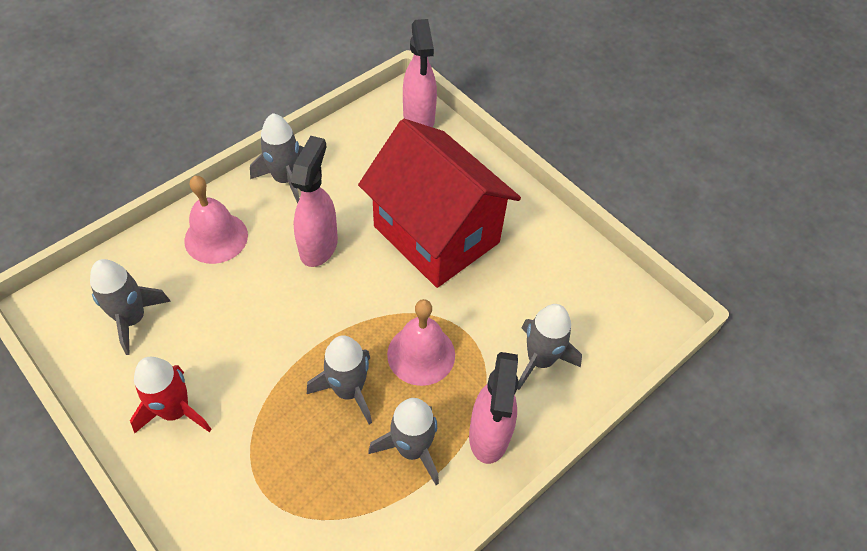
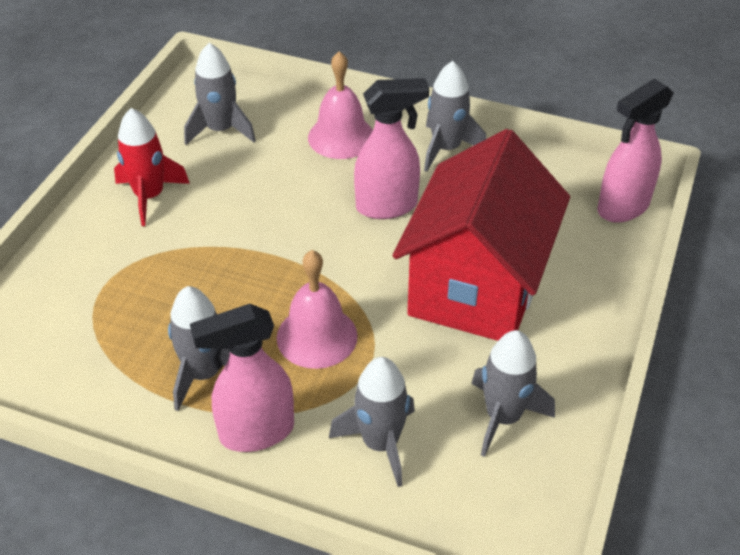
camera: 65 degrees right, 10 degrees down
(348, 390) = (239, 299): grey rocket -> grey rocket (503, 417)

